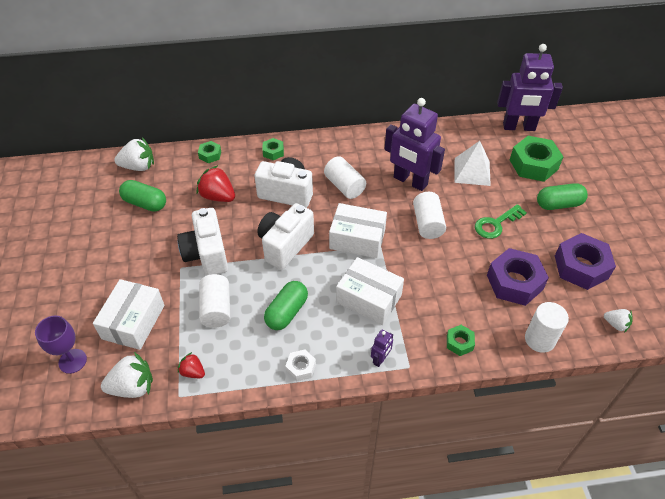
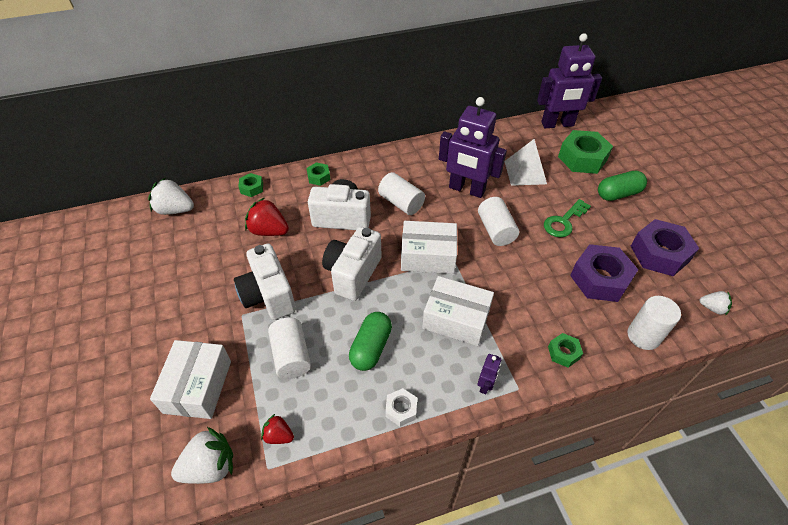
camera: 10 degrees left, 0 degrees up
(72, 361) = (131, 446): purple goblet -> none
(138, 166) = (175, 210): white strawberry -> white strawberry turned 150 degrees counterclockwise
(145, 203) = (189, 248): green capsule -> none

